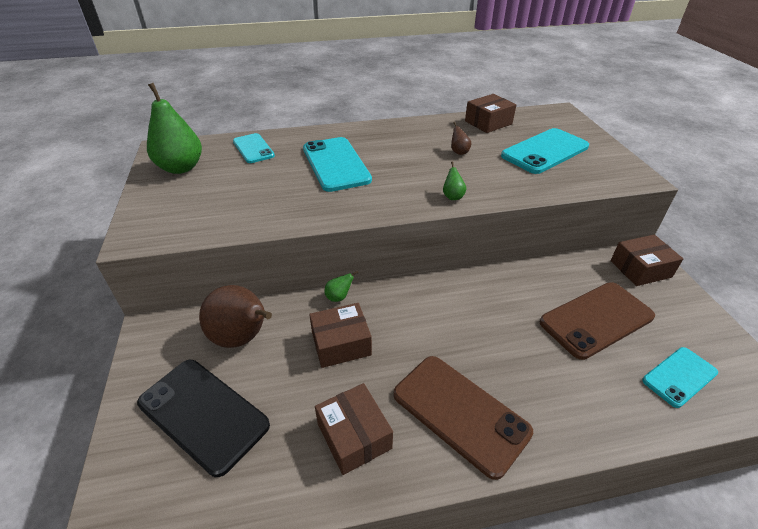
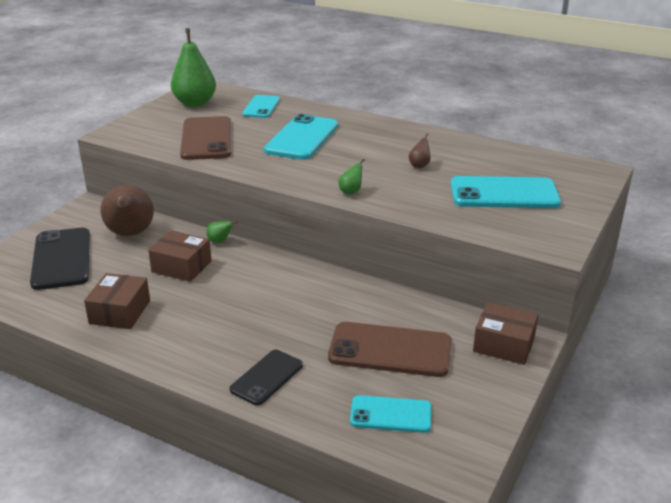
camera: 40 degrees right, 10 degrees down
(460, 413) = (196, 338): brown phone -> brown phone (206, 139)
(488, 122) = (497, 154): brown box -> none
(566, 410) = (267, 377): none -> black phone

